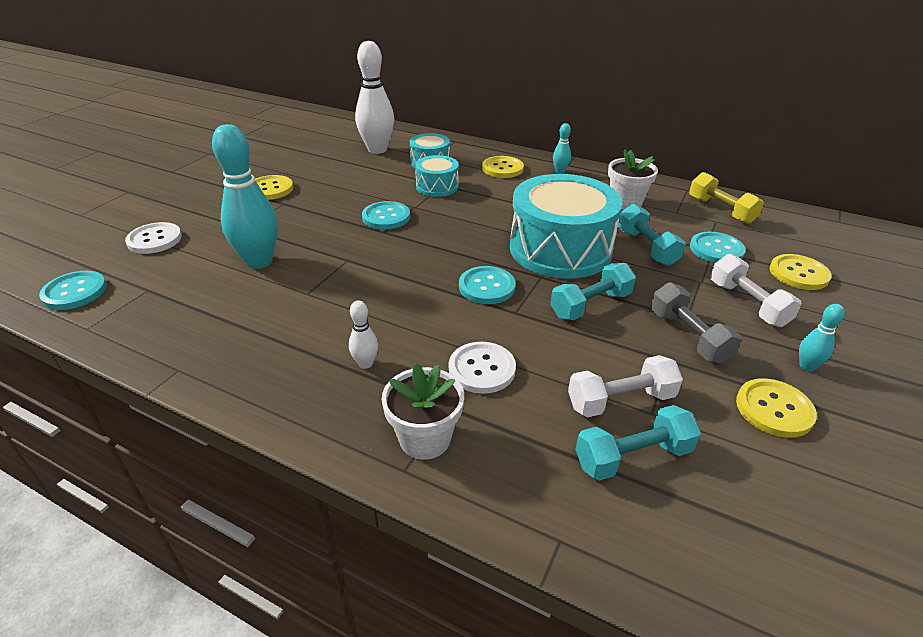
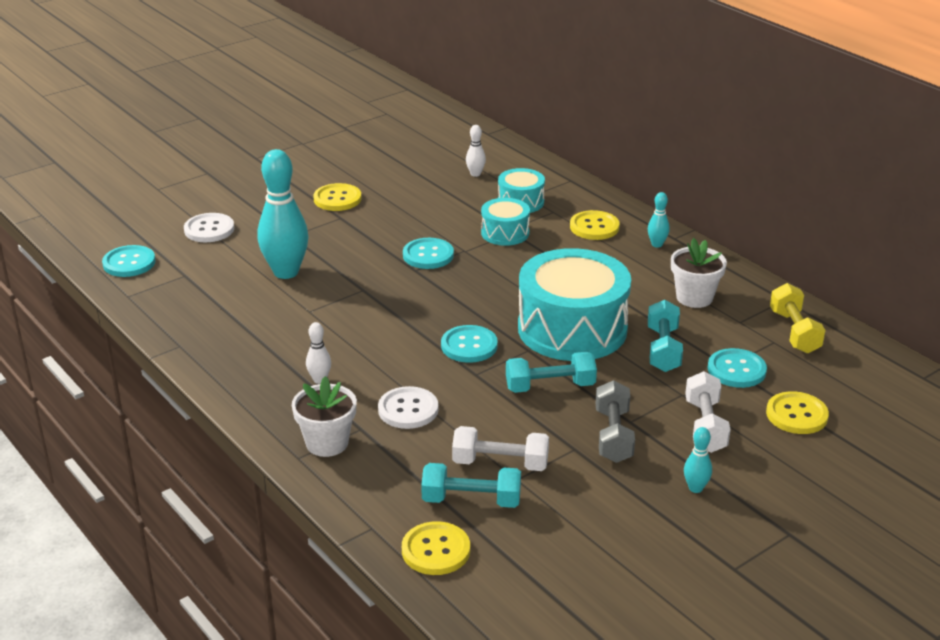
camera: 25 degrees right, 5 degrees down
(377, 150) = (475, 174): white bowling pin -> white bowling pin, size x0.45
(774, 409) = (624, 507): yellow button -> yellow button (436, 550)

